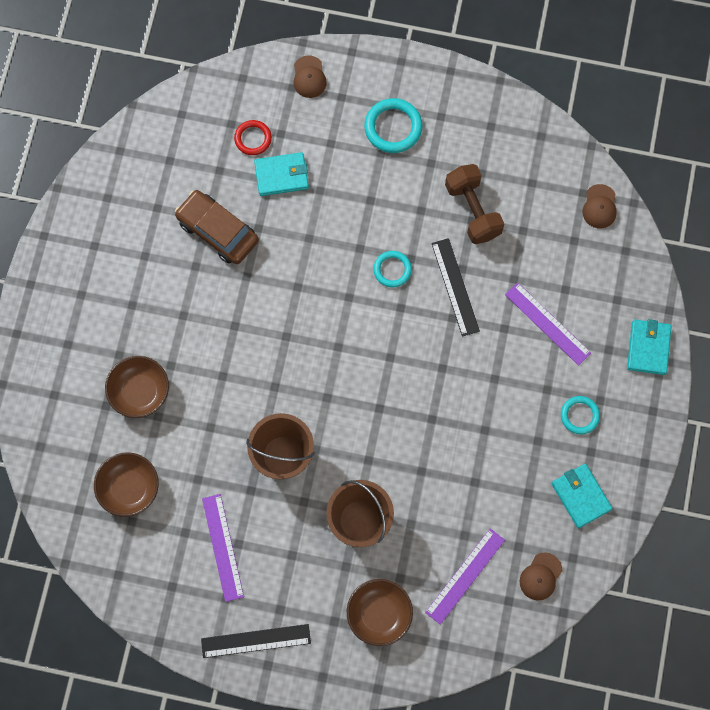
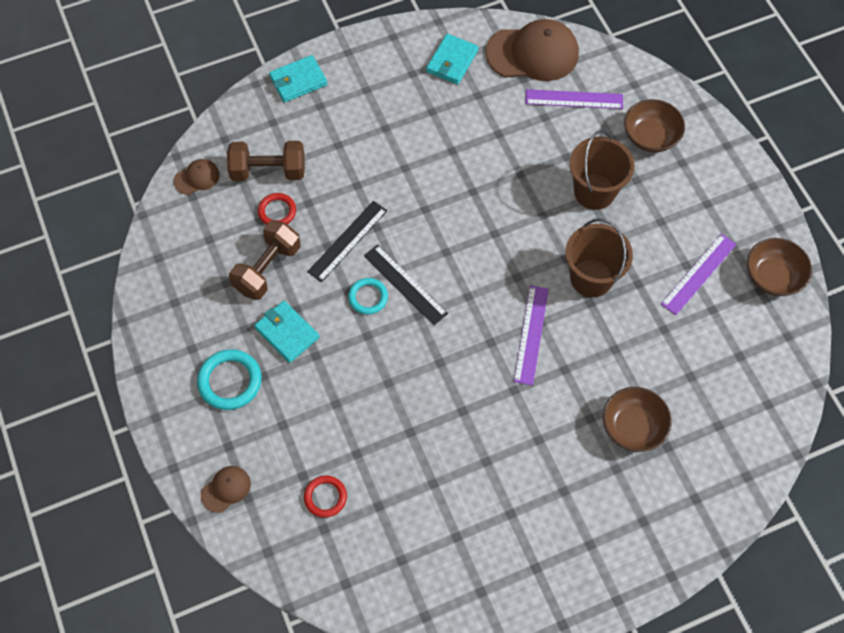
camera: 125 degrees left, 10 degrees down
(129, 488) = (716, 377): brown bowl -> brown bowl (772, 276)
(218, 231) = (439, 465): brown car -> none
(256, 640) = (743, 205): black ruler -> black ruler (405, 284)
(281, 175) = (344, 446): turquoise wallet -> turquoise wallet (287, 333)
(522, 249) = (277, 211): none -> red ring
(540, 576) = (533, 53): brown cap -> brown cap, size x2.11
(547, 323) = (329, 158): purple ruler -> purple ruler (531, 334)
(568, 266) = (268, 171): none -> brown dumbbell
(579, 415) = (389, 95): turquoise ring -> none

